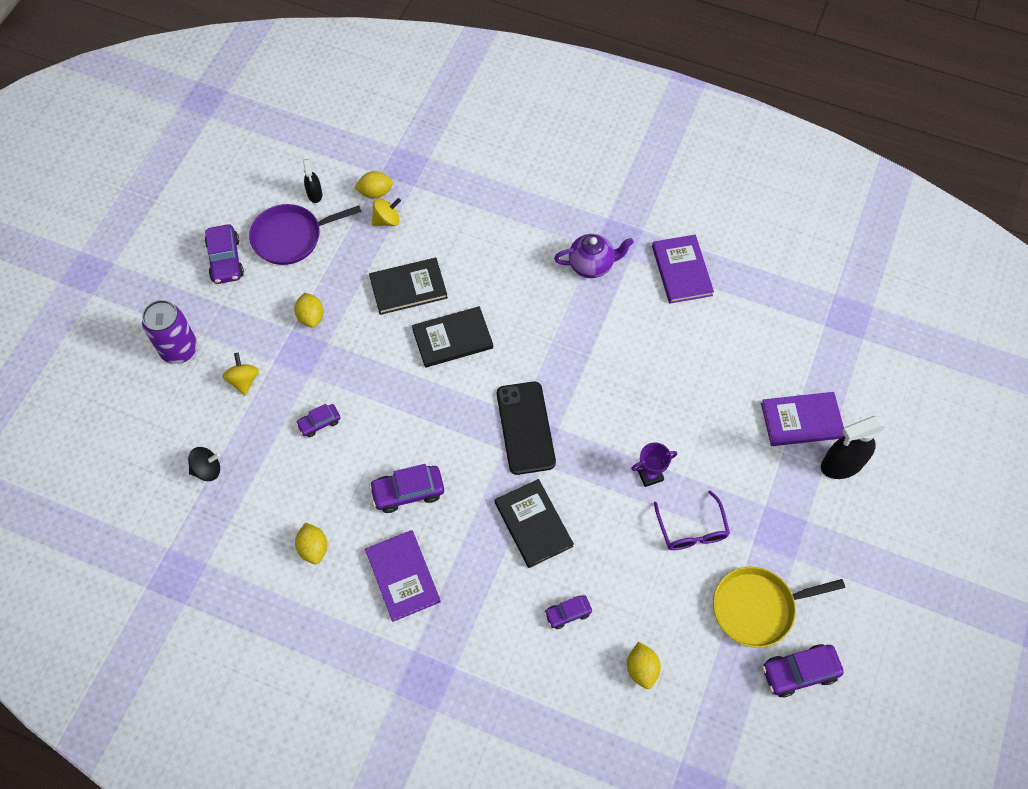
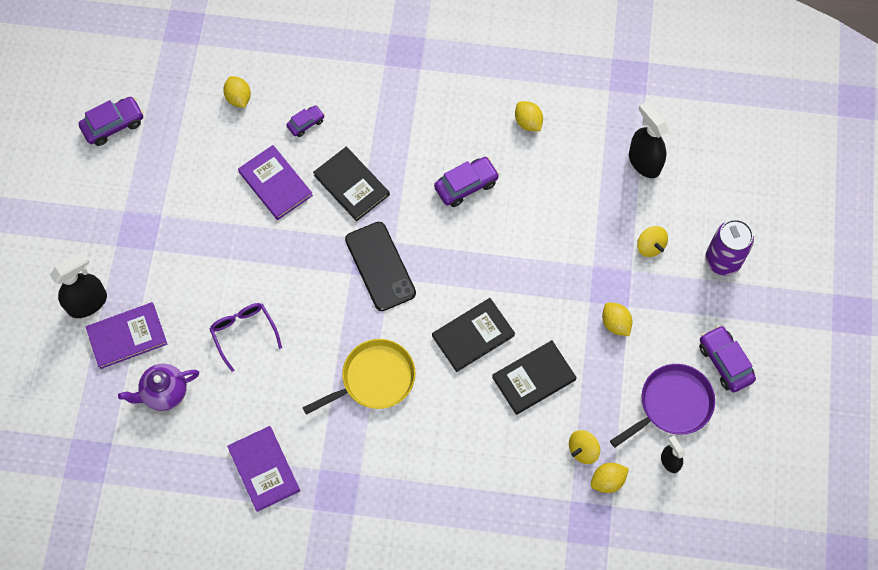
camera: 165 degrees right, 5 degrees up
(207, 470) = (644, 162): black spinning top -> black spray bottle
(319, 423) = (566, 225): purple car -> none
(403, 576) = (447, 119): purple book -> purple book (275, 184)
(592, 265) = (357, 452): purple teapot -> purple teapot (164, 393)
(650, 475) = (259, 251): purple trophy -> none
(692, 530) = (215, 213): purple glasses -> purple glasses (244, 333)
(757, 608) = (152, 164): yellow pan -> yellow pan (374, 379)

